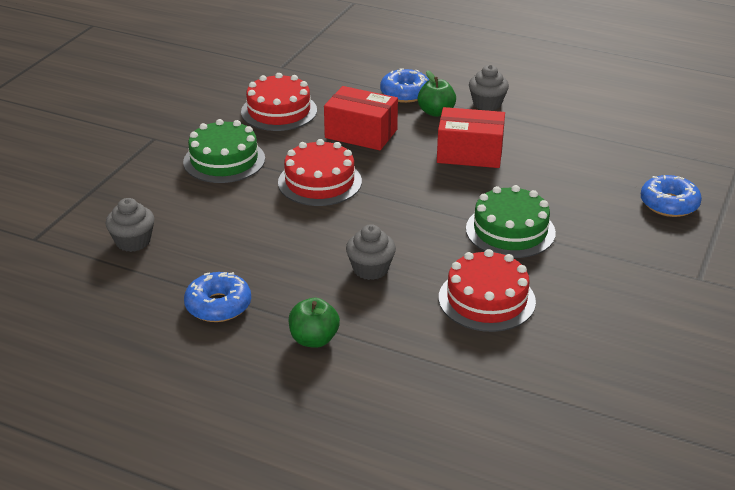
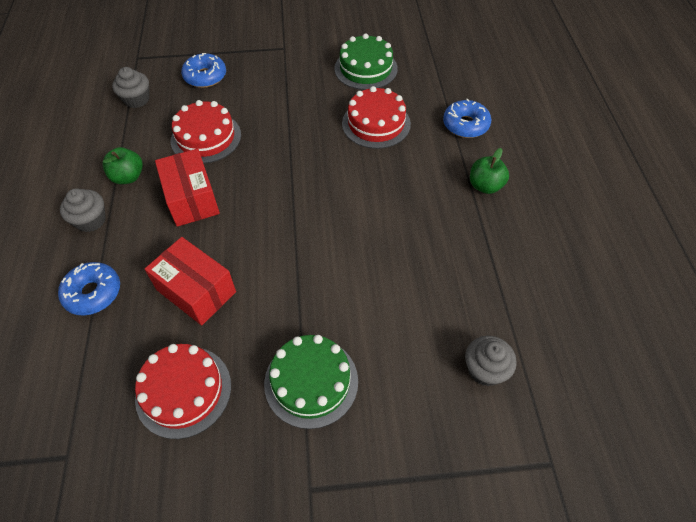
camera: 120 degrees left, 20 degrees up
(218, 305) = (502, 256): blue donut -> blue donut (465, 125)
(319, 182) = (299, 280): red cake -> red cake (206, 137)
(361, 134) = (196, 291): red box -> red box turned 45 degrees counterclockwise
(370, 269) = (391, 191): grey cupcake -> grey cupcake (137, 99)
(436, 112) = (125, 251): green apple -> green apple (128, 177)
(510, 231) = (290, 138): green cake -> green cake (366, 69)

